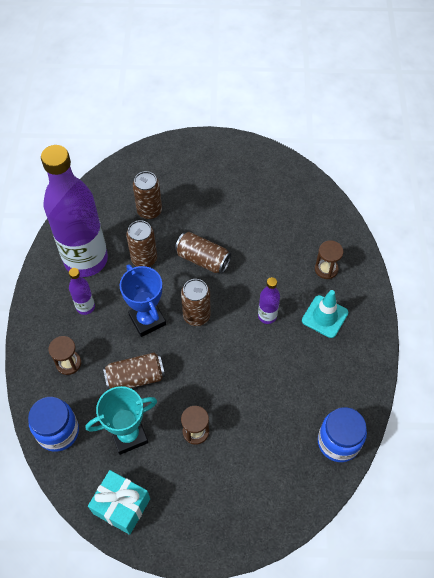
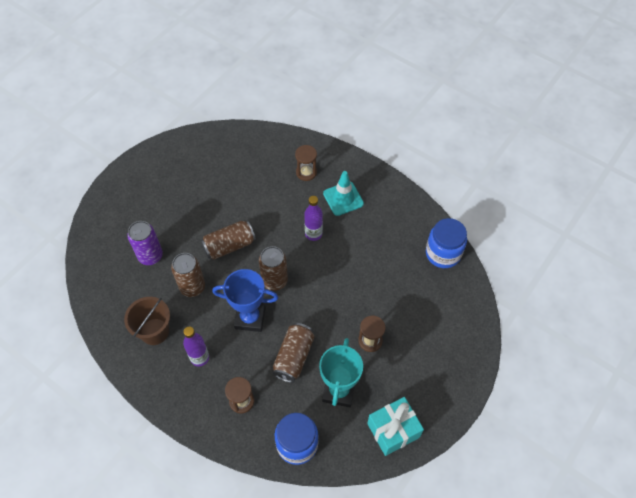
camera: 55 degrees left, 0 degrees up
(86, 260) = (154, 331): purple bottle -> brown bucket
(149, 211) = (150, 256): brown can -> purple can

